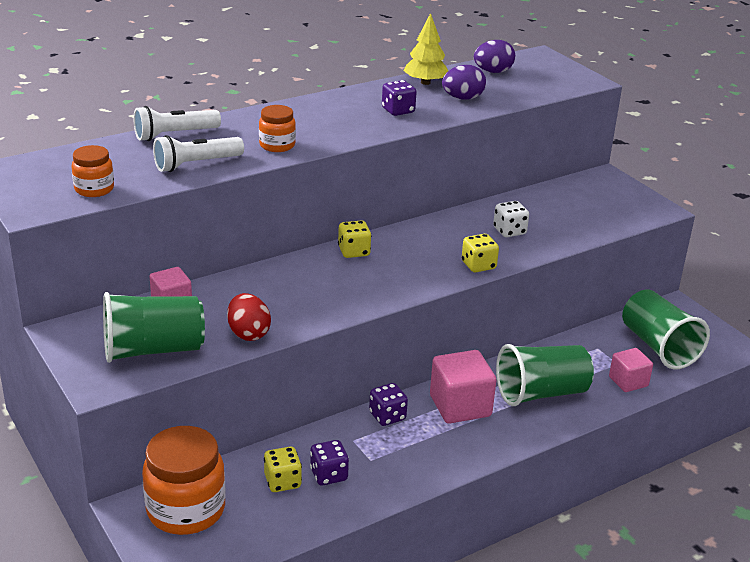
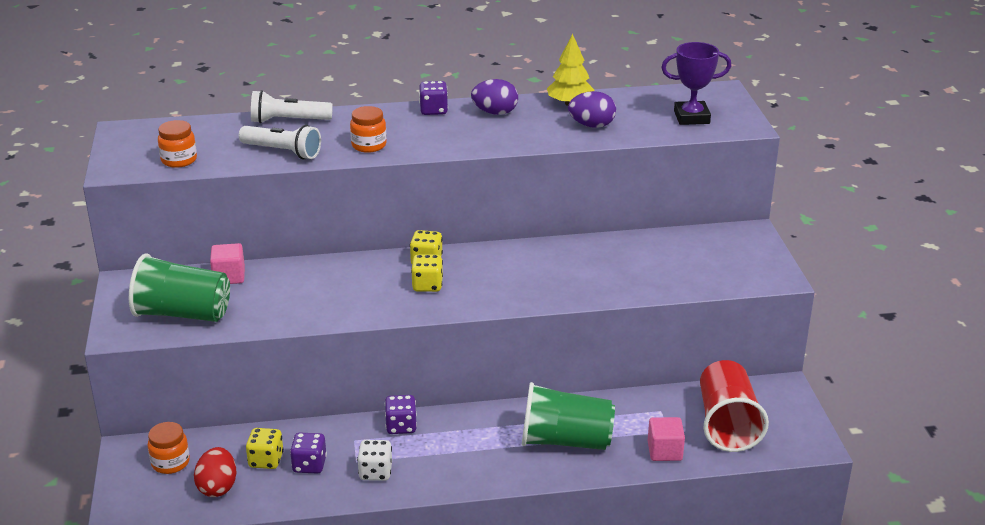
camera: 25 degrees right, 0 degrees up
(186, 510) = (170, 463): orange jar -> orange jar, size x0.53
(196, 164) = (282, 152): white flashlight -> white flashlight turned 150 degrees counterclockwise
(248, 333) = (271, 317): red egg -> red egg (217, 487)
(398, 111) = (514, 129): purple dice -> purple dice (433, 110)
(460, 406) = (476, 433): pink cube -> none
(478, 265) = (534, 298): yellow dice -> yellow dice (427, 285)
(493, 72) = (651, 102): purple egg -> purple egg (495, 112)
(509, 231) = (595, 270): white dice -> white dice (375, 472)
(538, 80) = (691, 117): none -> purple trophy
(658, 347) = (727, 424): green cup -> red cup

